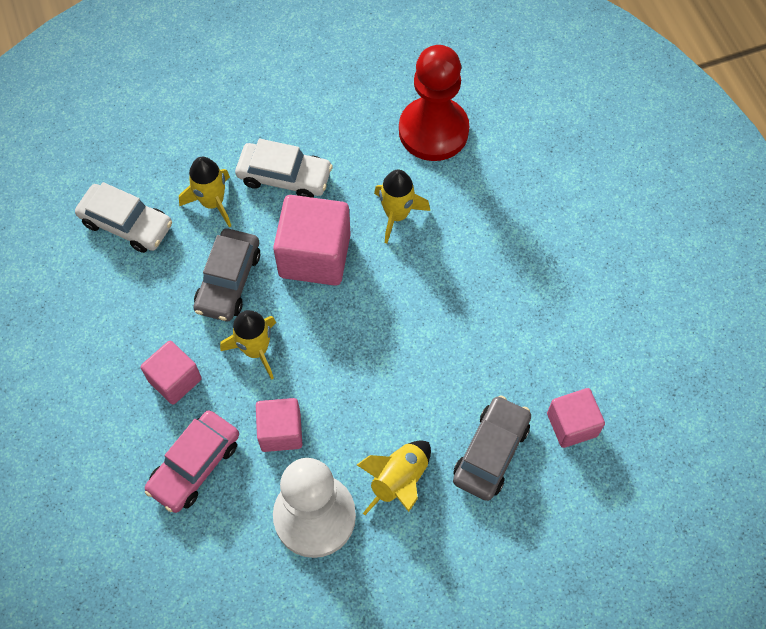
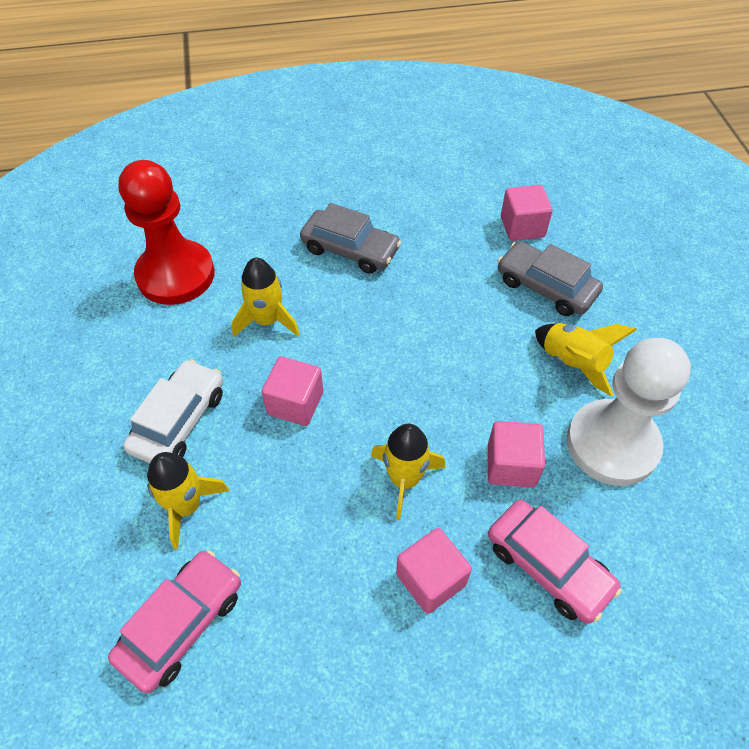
camera: 80 degrees left, 10 degrees down
(126, 224) = (182, 624): white car -> pink car
(228, 281) = (305, 500): grey car -> grey car (350, 249)
(314, 255) = (295, 403): pink cube -> pink cube, size x0.60

